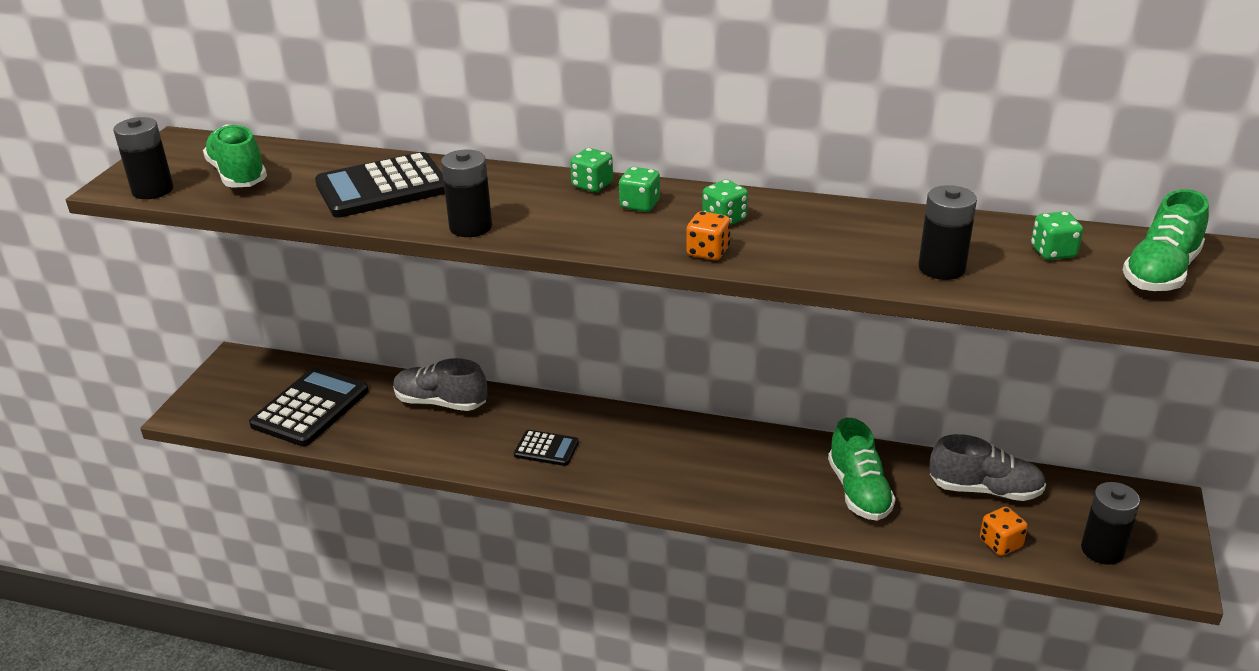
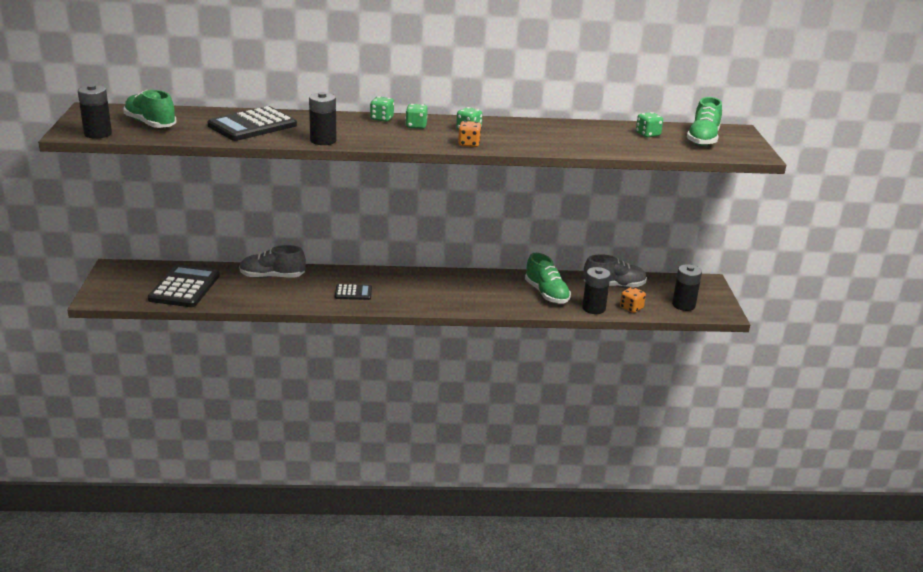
camera: 20 degrees left, 5 degrees down
(941, 268) = (596, 144): black battery -> black battery (593, 308)

